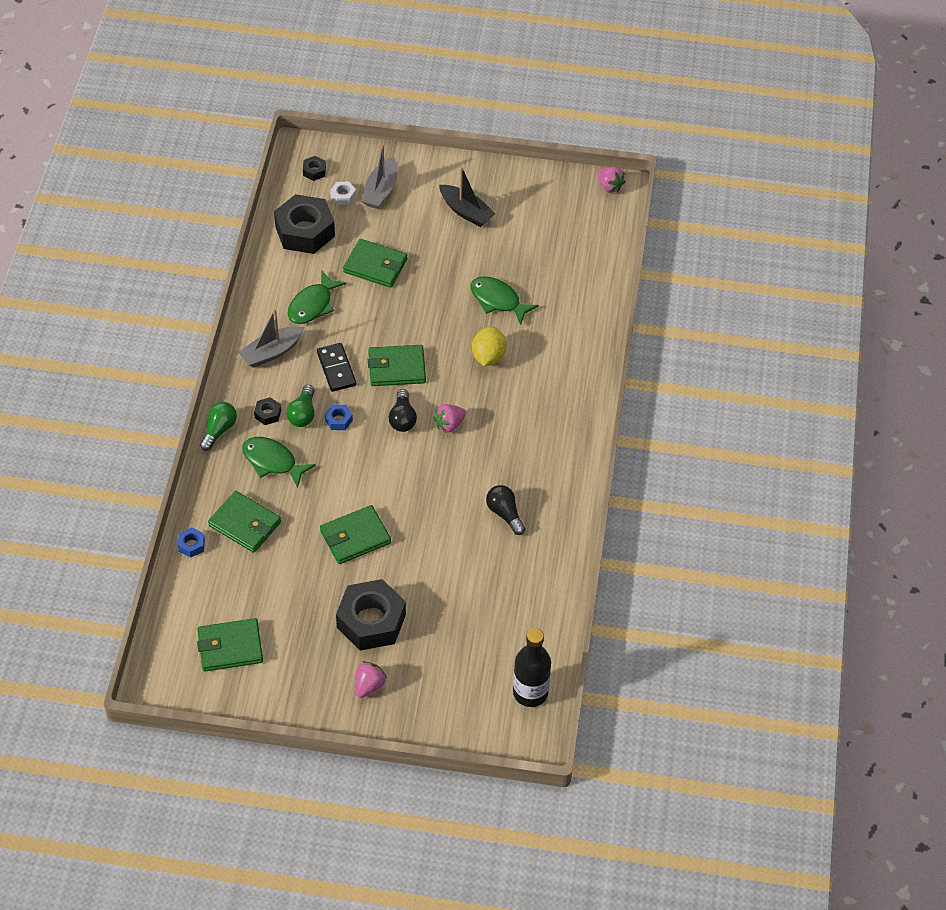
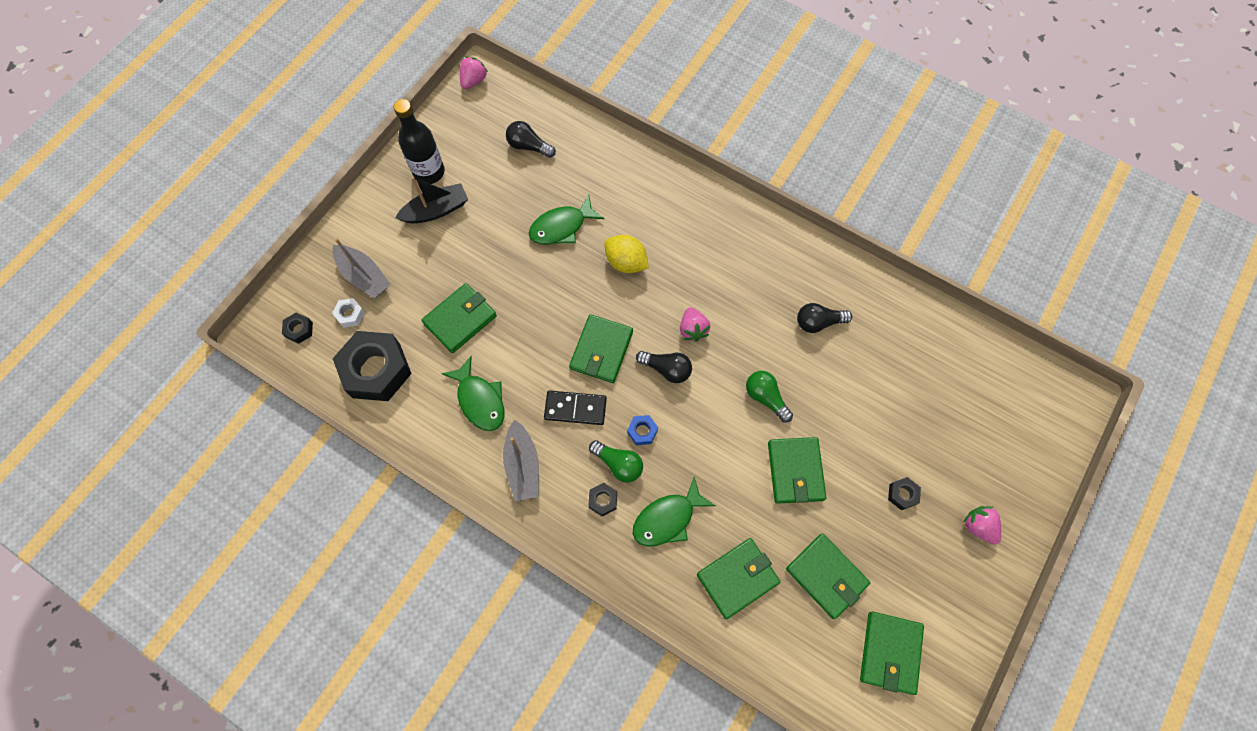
camera: 65 degrees left, 15 degrees up
(191, 545) = (743, 647): blue nut -> none
(219, 430) = (602, 560): green light bulb -> green light bulb (765, 398)
(274, 585) = (826, 576): none -> green wallet
(371, 621) = (902, 494): black nut -> black nut, size x0.42
(530, 692) = (1027, 381): black bottle -> black bottle (429, 172)
(565, 249) = (528, 146): none -> black light bulb
(609, 186) = (474, 80): pink strawberry -> pink strawberry turned 45 degrees counterclockwise

